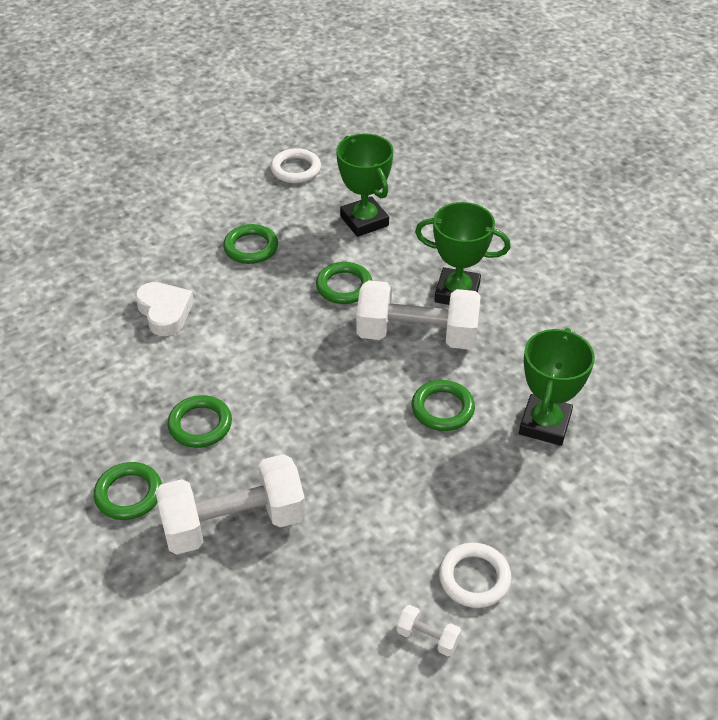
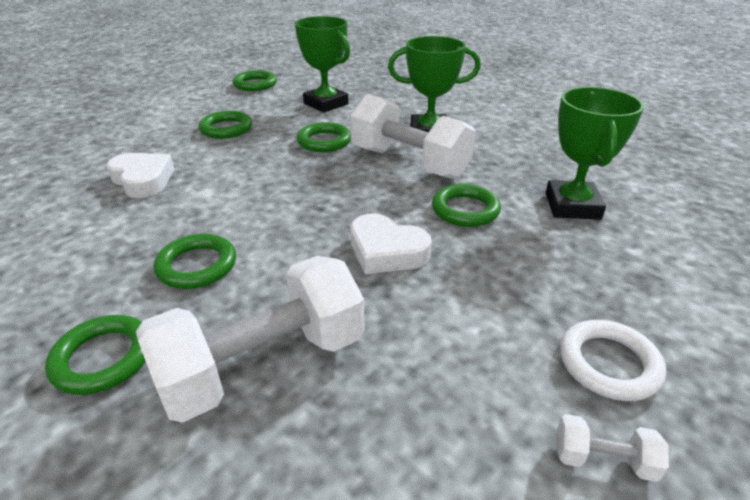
camera: 15 degrees left, 10 degrees down
(295, 169) = (255, 84): white ring -> green ring
(354, 441) = (386, 251): none -> white heart
(417, 335) = (409, 163): white dumbbell -> white dumbbell turned 45 degrees clockwise

